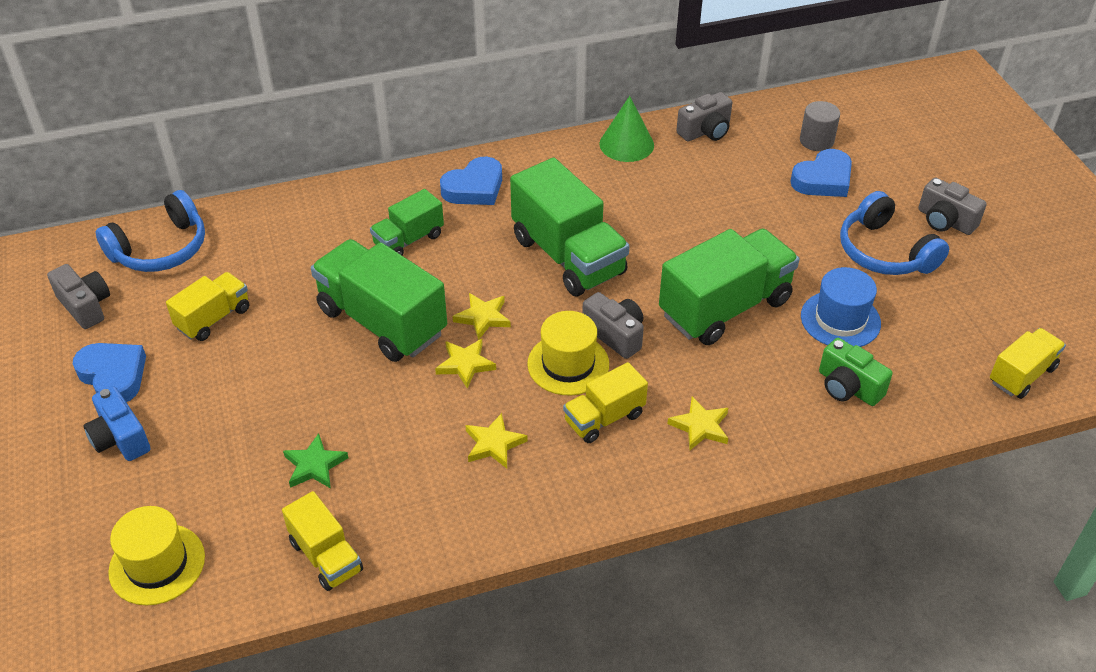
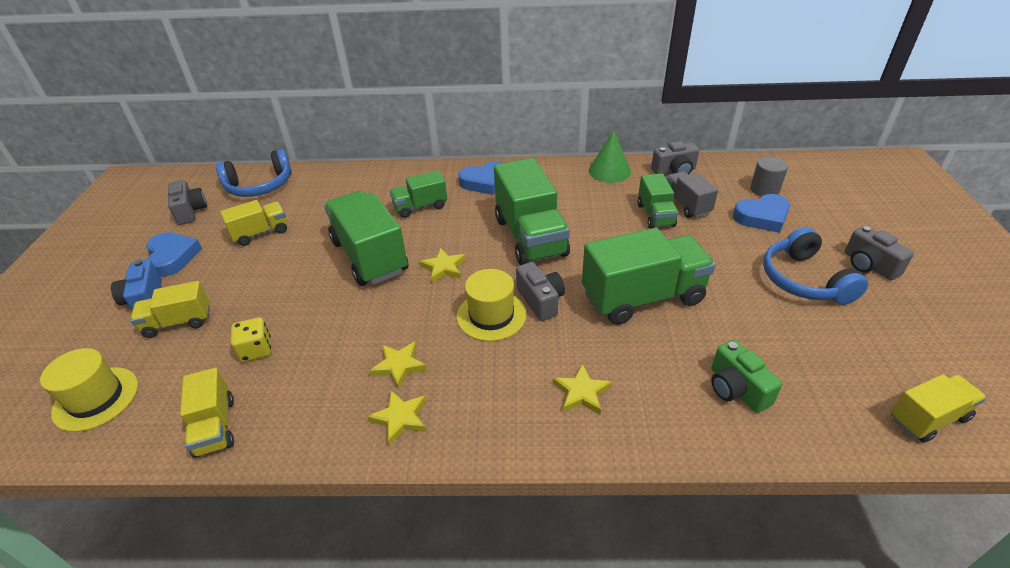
camera: 20 degrees right, 5 degrees down
(314, 465) = (256, 350): green star -> yellow dice
(465, 364) = (411, 299): yellow star -> yellow star (400, 418)
(604, 418) = (500, 366): yellow truck -> yellow truck (178, 322)
(704, 198) = (655, 215): none -> green truck
(734, 178) = (686, 205): none -> grey truck
(840, 319) = (746, 328): blue hat -> none

